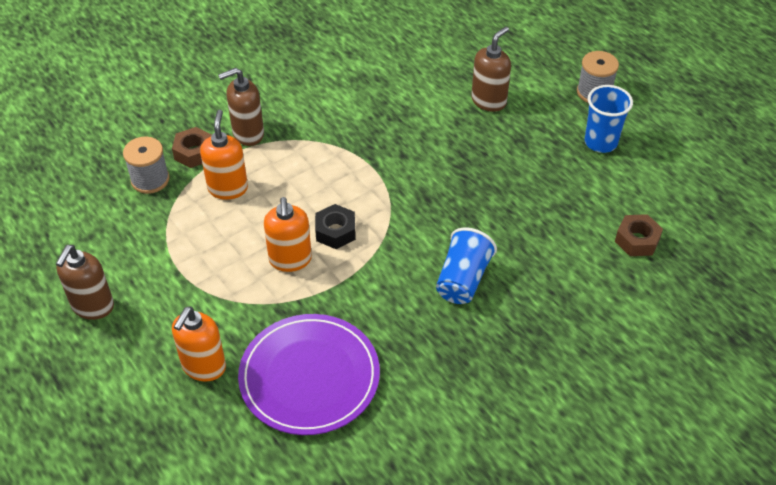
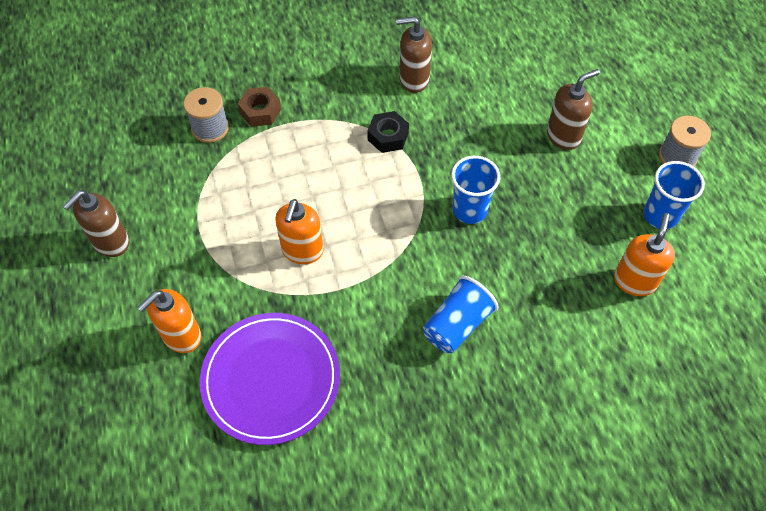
camera: 20 degrees right, 10 degrees up
(228, 188) = (275, 158): orange soap dispenser -> orange soap dispenser (634, 281)
(248, 134) = (316, 106): brown soap dispenser -> brown soap dispenser (413, 79)
(335, 231) = (356, 234): black nut -> black nut (388, 136)
(432, 183) = (469, 210): none -> blue cup
(637, 240) = (652, 338): brown nut -> none

